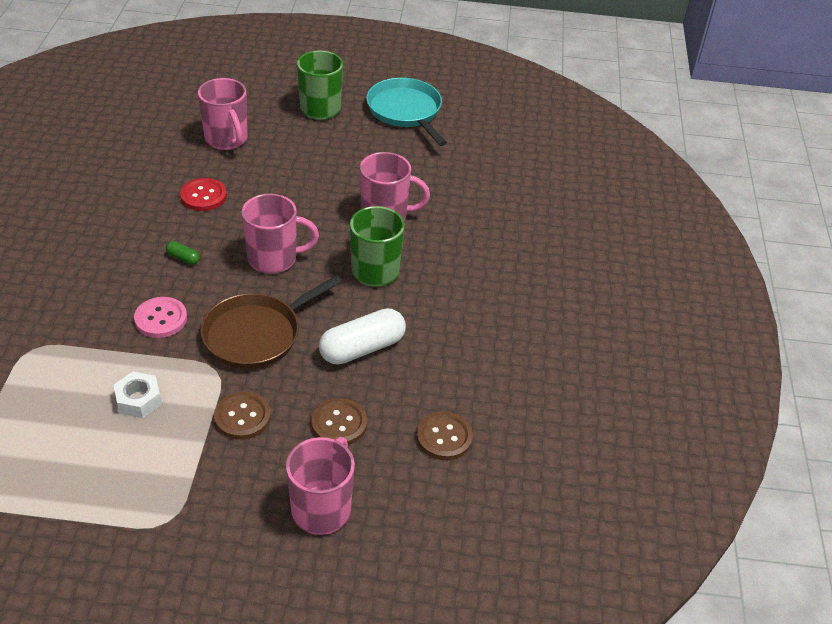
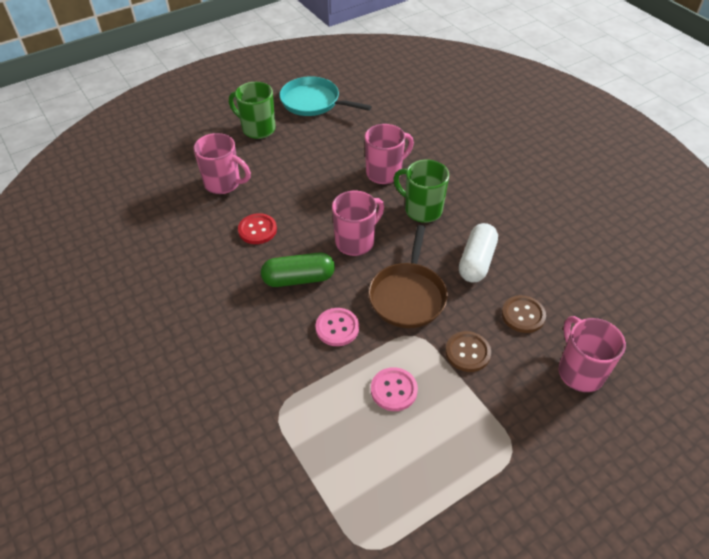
camera: 35 degrees left, 5 degrees up
(138, 400) = (394, 390): white nut -> pink button
(183, 258) = (299, 279): green capsule -> green capsule, size x2.25
(444, 437) = (583, 281): brown button -> none

